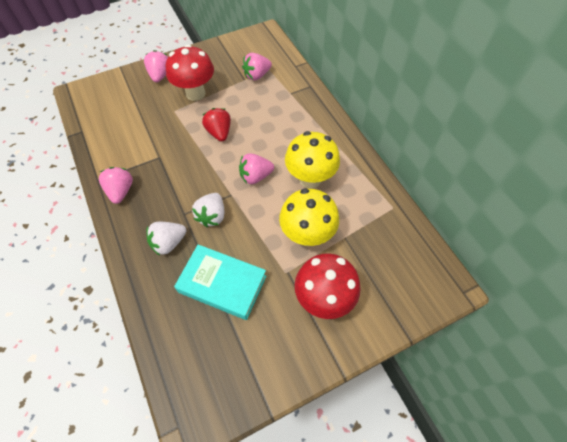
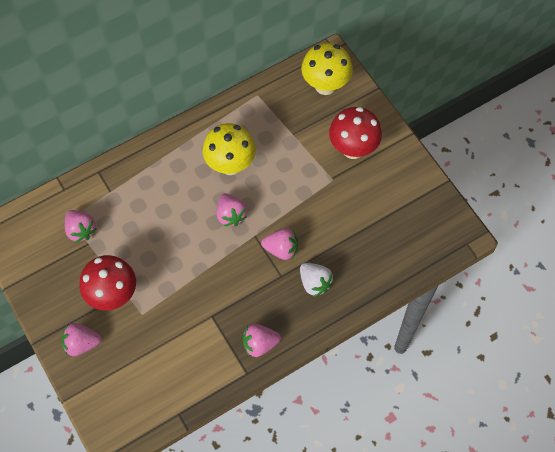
camera: 95 degrees left, 5 degrees up
(212, 216) = (281, 249): white strawberry -> pink strawberry
(219, 132) = (173, 259): red strawberry -> none
(222, 284) = (350, 229): turquoise book -> none
(307, 235) = (293, 164): yellow mushroom -> yellow mushroom (325, 85)

